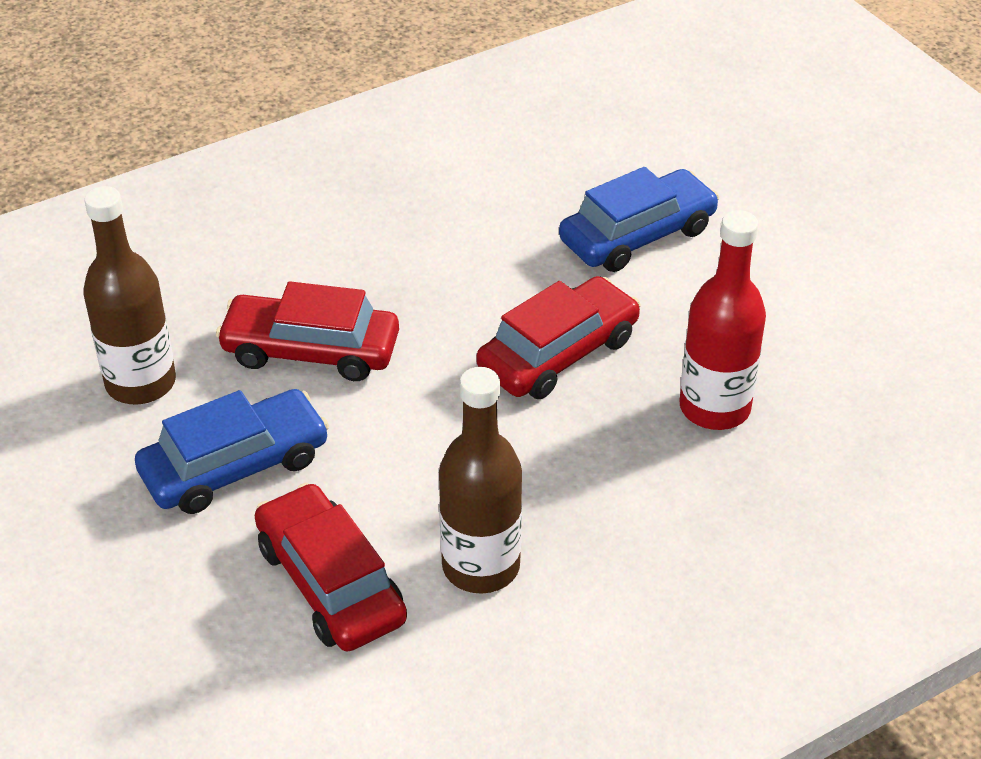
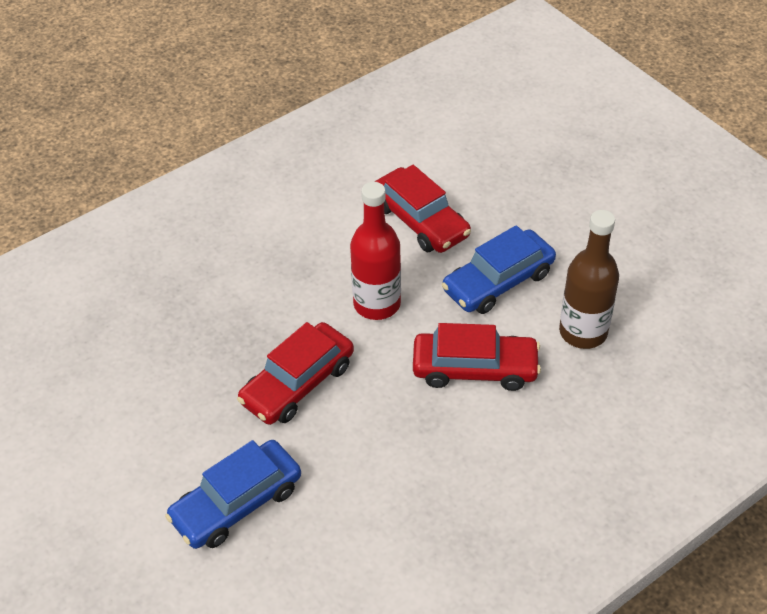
camera: 175 degrees right, 5 degrees up
(481, 566) = (336, 237): brown bottle -> none
(714, 408) = (189, 351): red bottle -> red bottle (377, 304)

